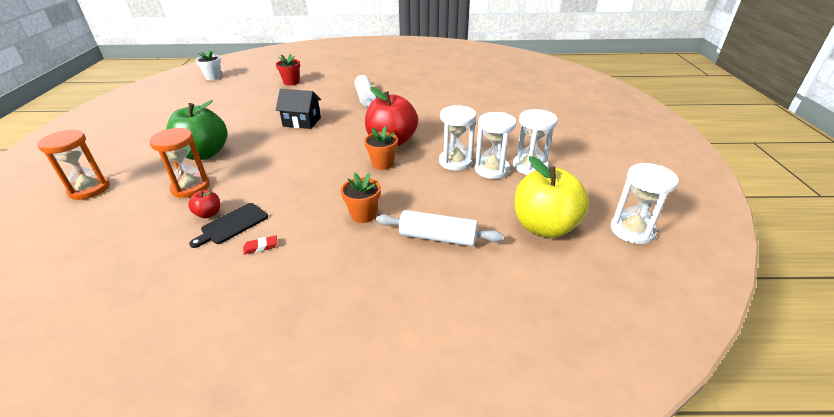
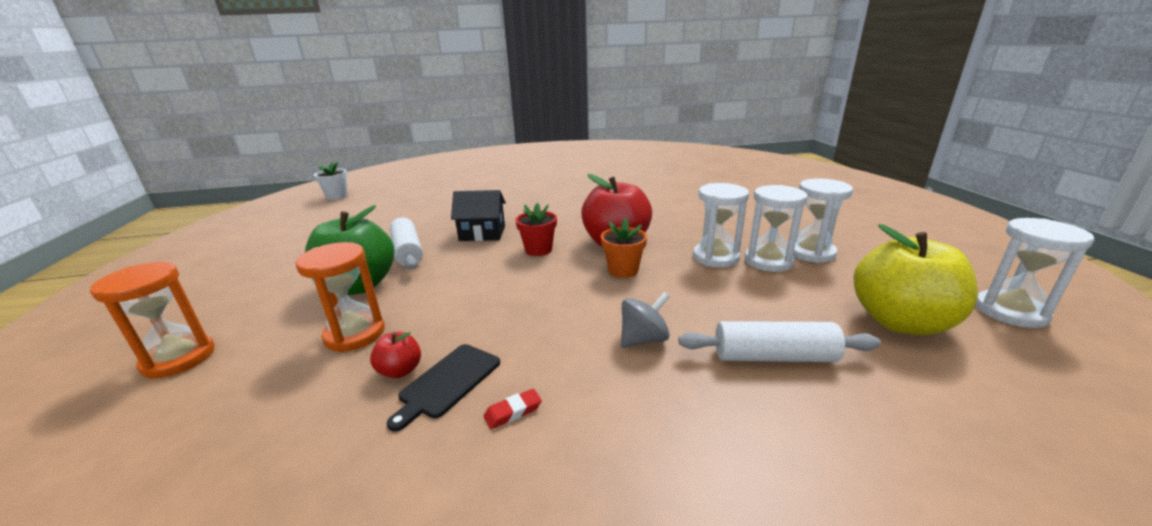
camera: 10 degrees left, 10 degrees down
(291, 82) = (444, 193): red flower pot -> red flower pot (538, 250)
(363, 215) = (643, 339): orange flower pot -> grey spinning top
(365, 98) = (549, 201): white rolling pin -> white rolling pin (407, 252)

